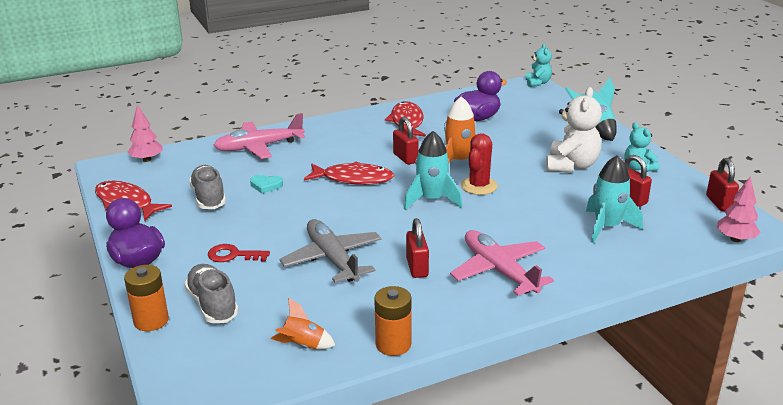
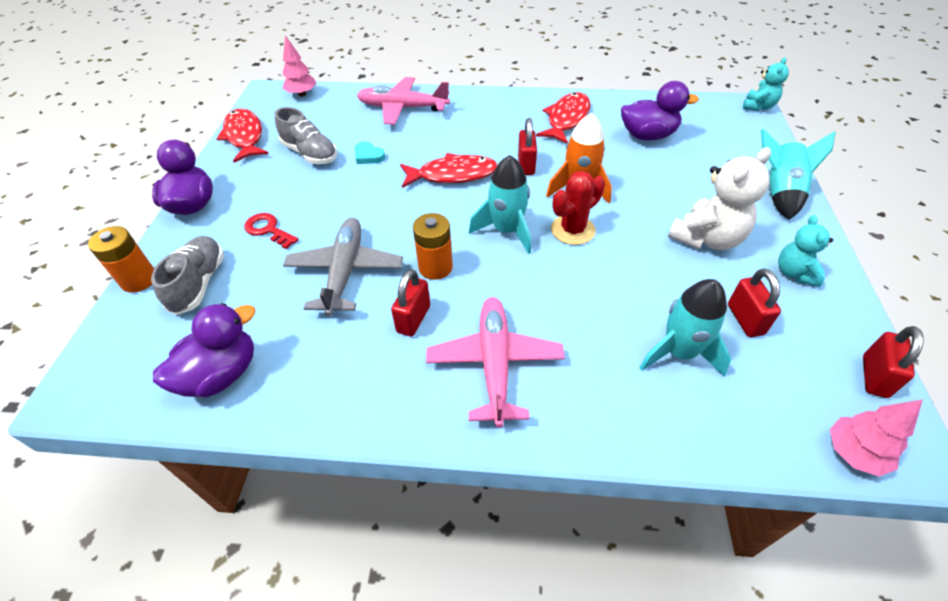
camera: 30 degrees right, 20 degrees up
(209, 198) = (310, 153): grey shoe -> grey shoe turned 120 degrees clockwise
(303, 345) = (221, 374): orange rocket -> purple duck
(353, 179) = (453, 175): red fish -> red fish turned 45 degrees counterclockwise
(393, 344) = (299, 417): orange battery -> orange battery (435, 267)

